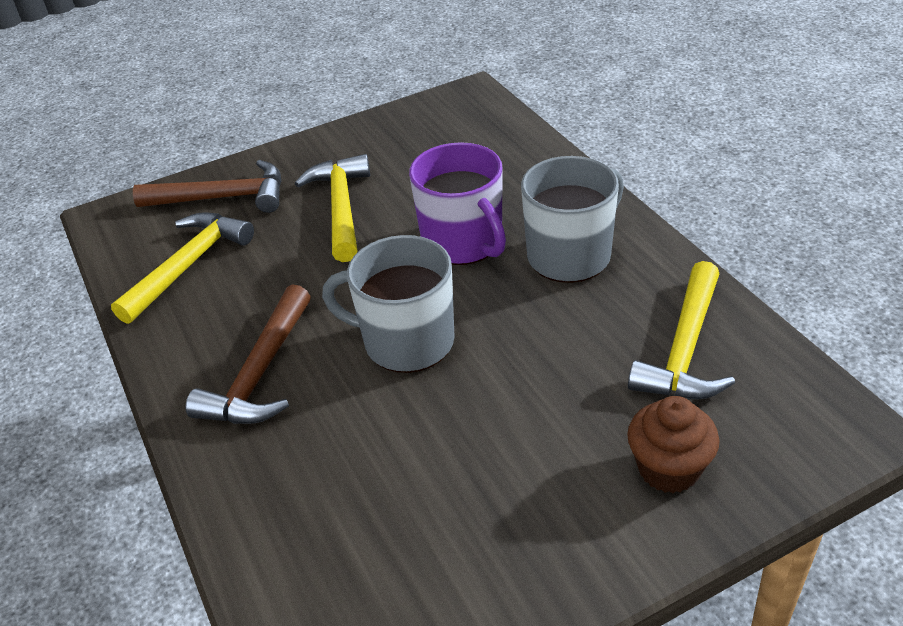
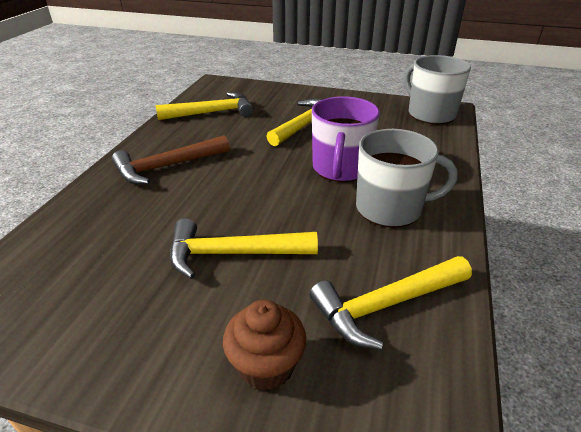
camera: 40 degrees right, 5 degrees down
(224, 198) = (265, 96): brown hammer -> none
(406, 342) = (242, 194): grey mug -> grey mug (430, 114)
(498, 407) = (232, 254): none -> yellow hammer

